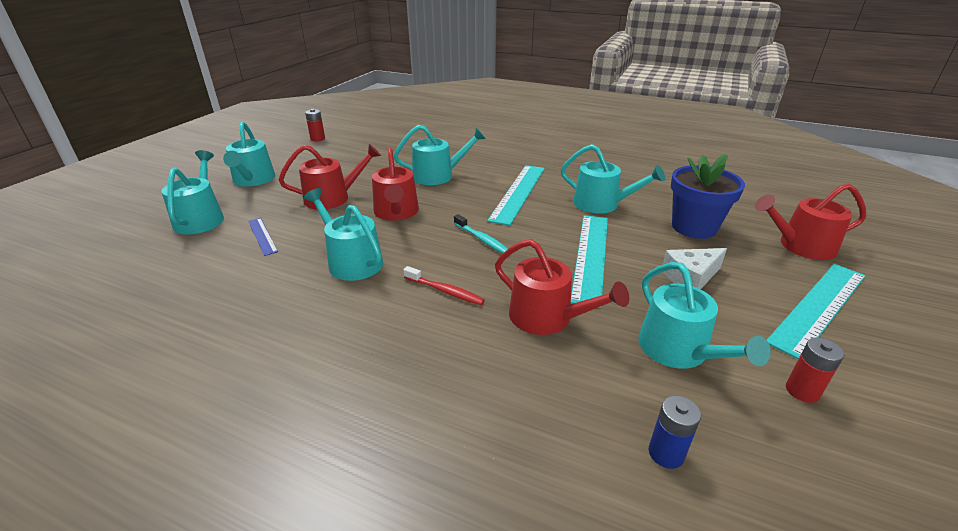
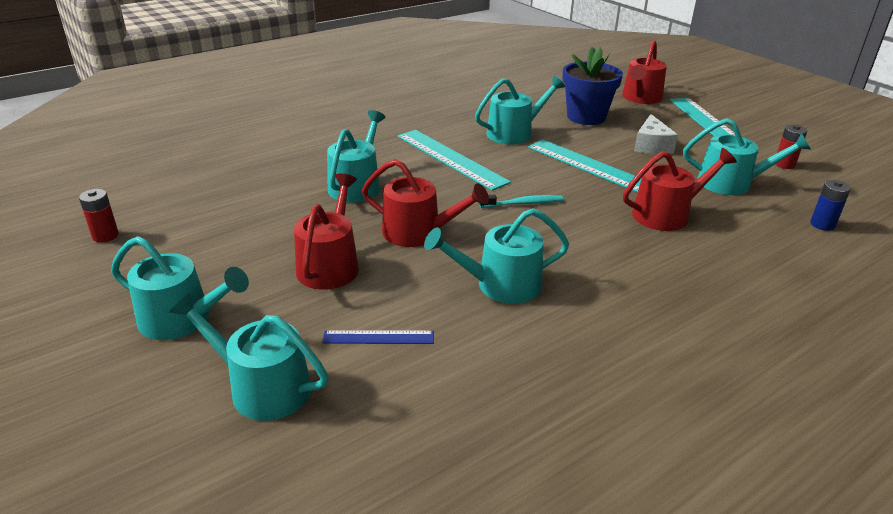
camera: 60 degrees left, 0 degrees up
(445, 291) = (597, 247): red toothbrush -> none

